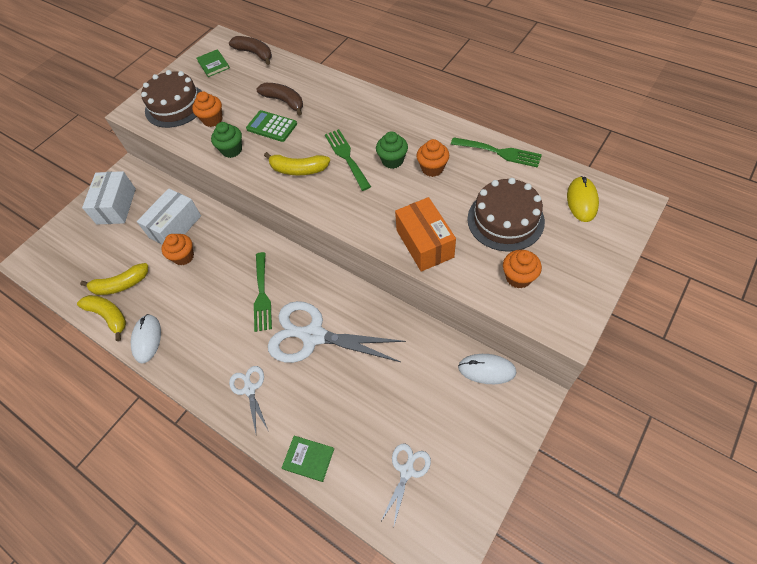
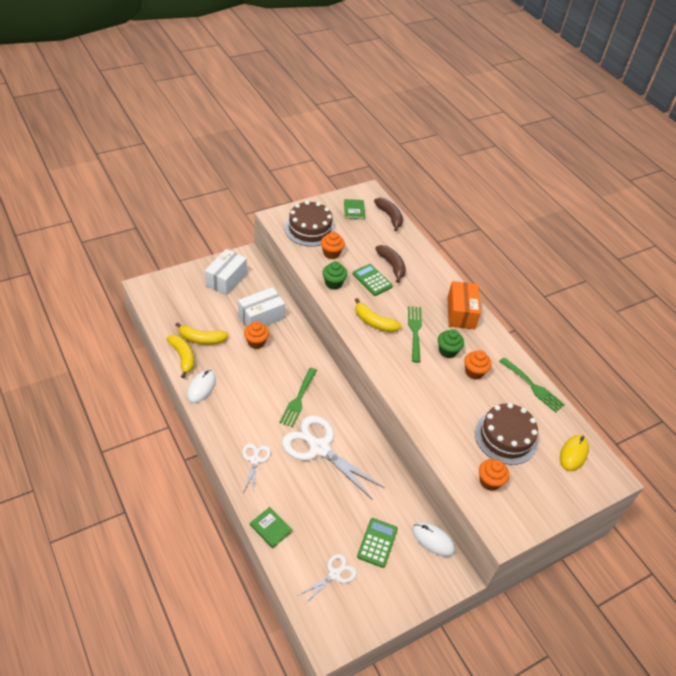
camera: 15 degrees right, 10 degrees down
(424, 243) = (435, 422): orange box -> orange box (461, 313)
(432, 407) = (377, 543): none -> green calculator

